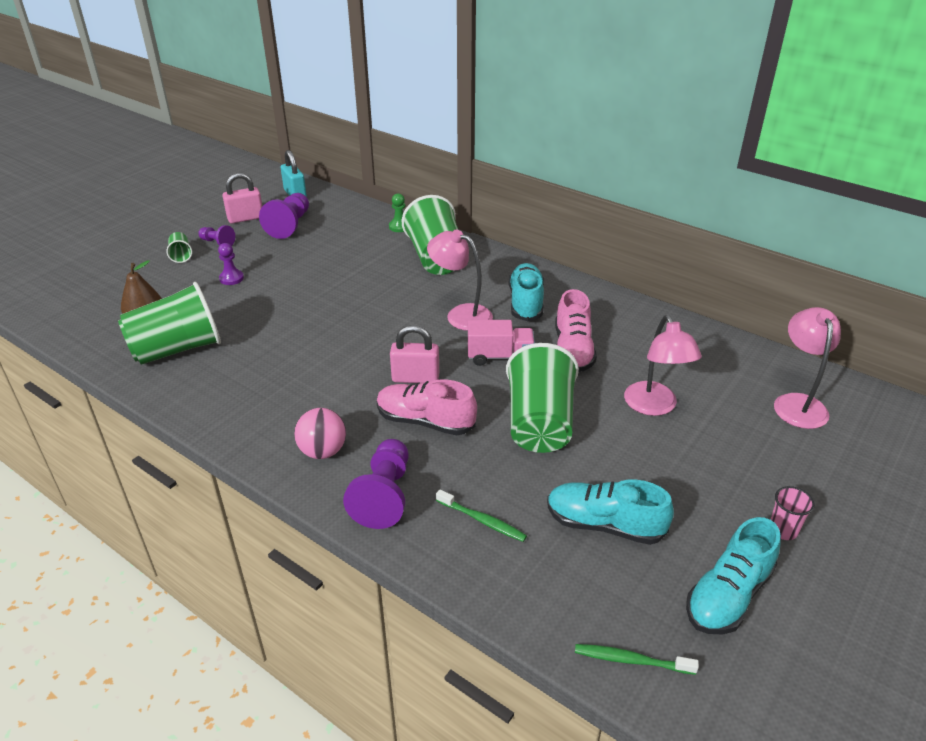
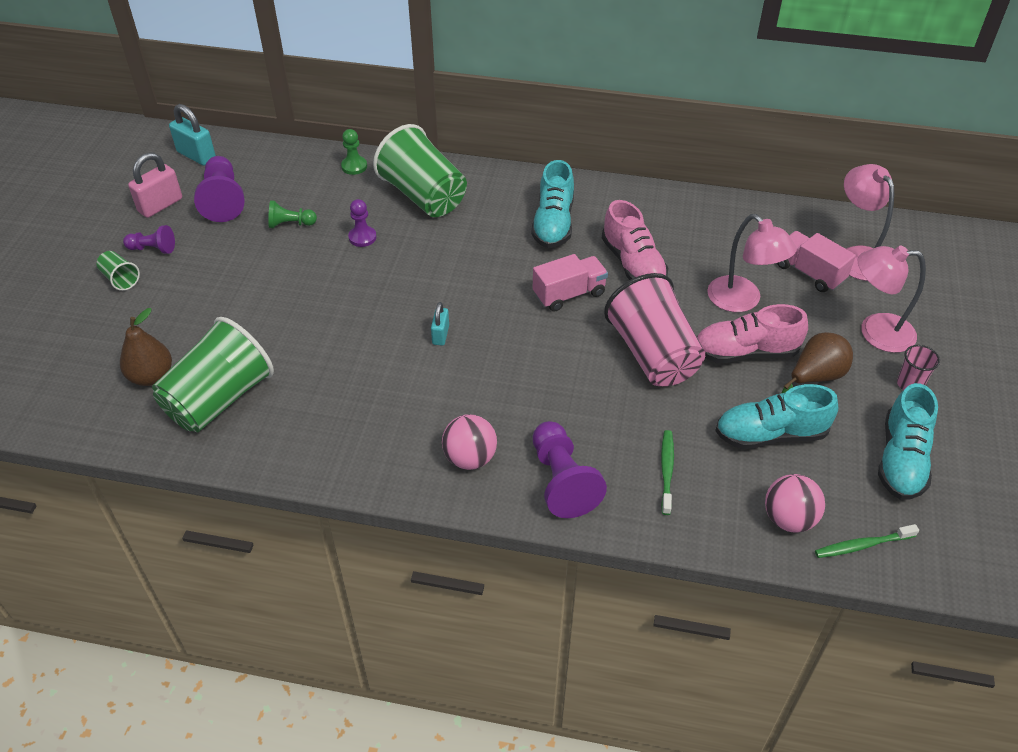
camera: 25 degrees left, 10 degrees up
(231, 278) = (209, 291): purple pawn -> purple pawn (362, 237)
(323, 251) = (290, 224): none -> green pawn
(372, 355) = (440, 335): none -> turquoise padlock
(415, 378) = (503, 346): pink padlock -> none
(425, 421) = (546, 390): pink shoe -> pink shoe (745, 352)
(461, 314) = (497, 258): pink lamp -> pink lamp (875, 332)
(482, 520) = (666, 471): green toothbrush -> green toothbrush turned 90 degrees counterclockwise
(526, 303) = (553, 223): turquoise shoe -> turquoise shoe turned 150 degrees counterclockwise
(539, 423) = (653, 354): green cup -> pink cup
(570, 605) = (788, 519): none -> pink ball
(684, 491) = (815, 377): none -> brown pear
(738, 403) = (809, 273): none -> pink truck

